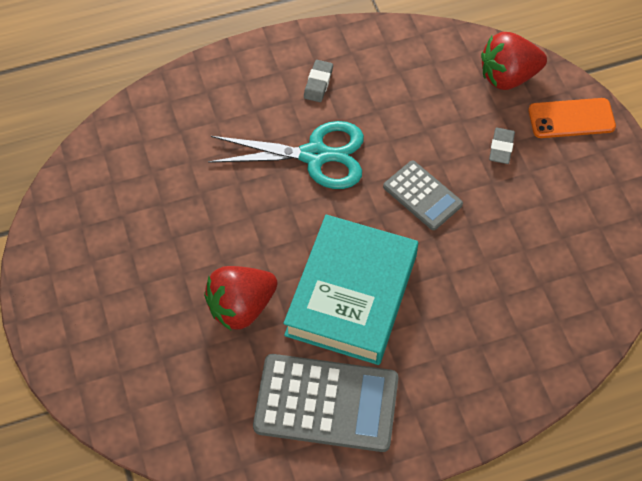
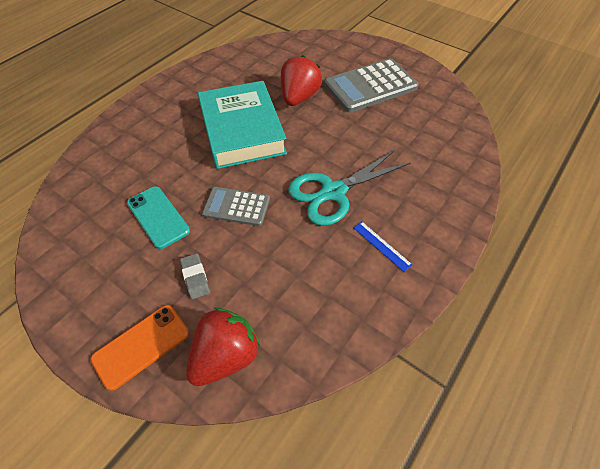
camera: 145 degrees right, 5 degrees down
(318, 83) = (381, 246): grey eraser -> blue ruler
(326, 403) = (219, 83): grey calculator -> grey calculator (370, 86)
(508, 230) = (158, 217): none -> turquoise phone

